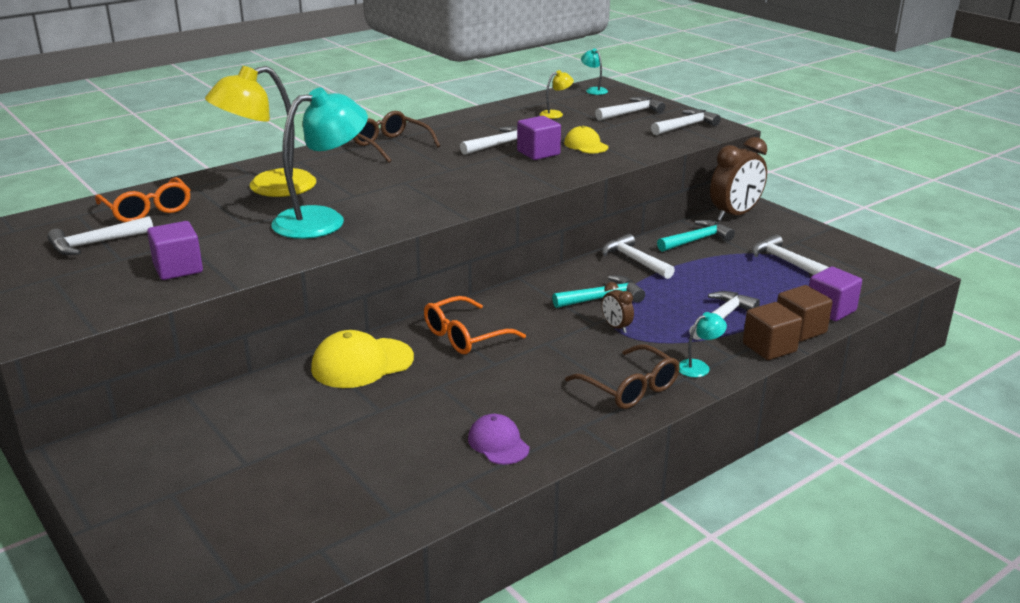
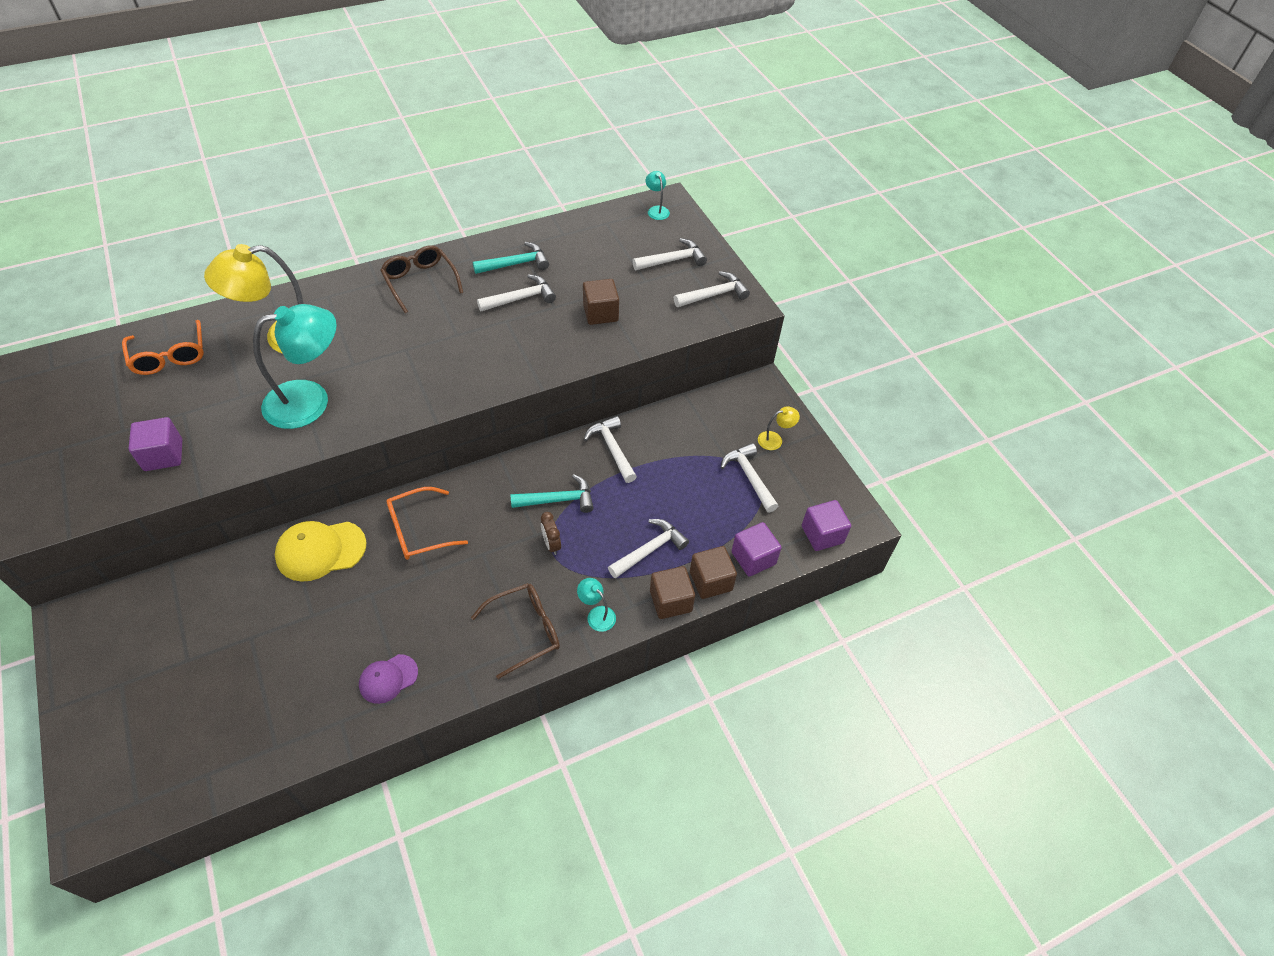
camera: 10 degrees right, 25 degrees up
(96, 243) = (111, 402): white hammer -> none
(498, 443) = (388, 679): purple cap -> purple cap turned 105 degrees counterclockwise
(538, 153) = (549, 320): purple cube -> purple cube (822, 534)
(555, 114) = (598, 250): yellow lamp -> yellow lamp (775, 439)
(585, 145) = (600, 313): yellow cap -> brown cube
(629, 388) = (525, 631): brown glasses -> brown glasses turned 90 degrees counterclockwise
(696, 240) = (683, 428): turquoise hammer -> turquoise hammer (515, 264)
(699, 367) = (597, 614): turquoise lamp -> turquoise lamp turned 120 degrees counterclockwise
(735, 215) = (738, 394): brown clock -> none

